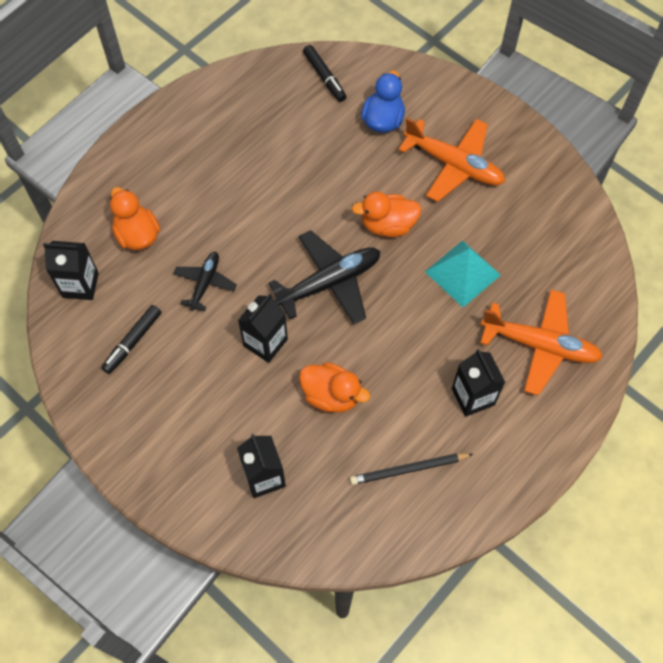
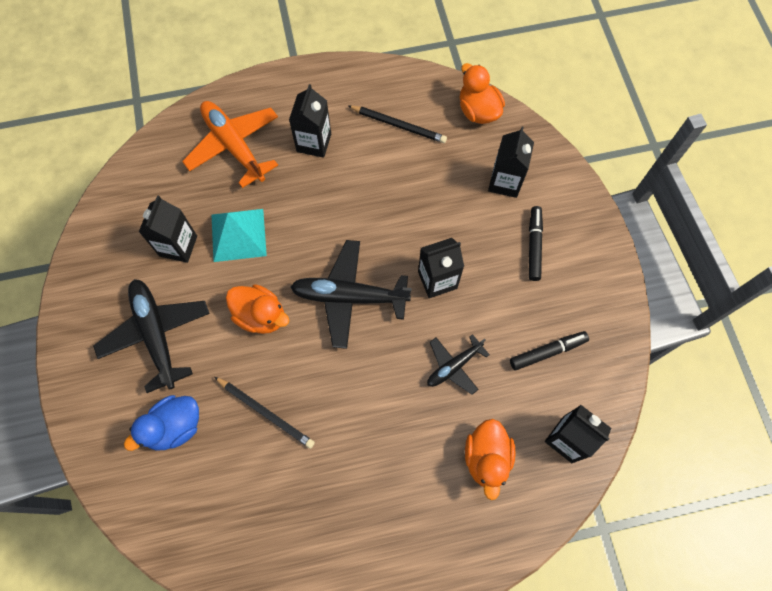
camera: 145 degrees left, 5 degrees up
(324, 77) = (186, 522): black marker -> black marker (534, 245)
(326, 166) = (266, 412): none -> black pencil
(331, 395) = (415, 207): orange duck -> orange duck (478, 111)
(454, 165) = (156, 334): orange plane -> black plane
(502, 234) = (178, 246): none -> black carton

